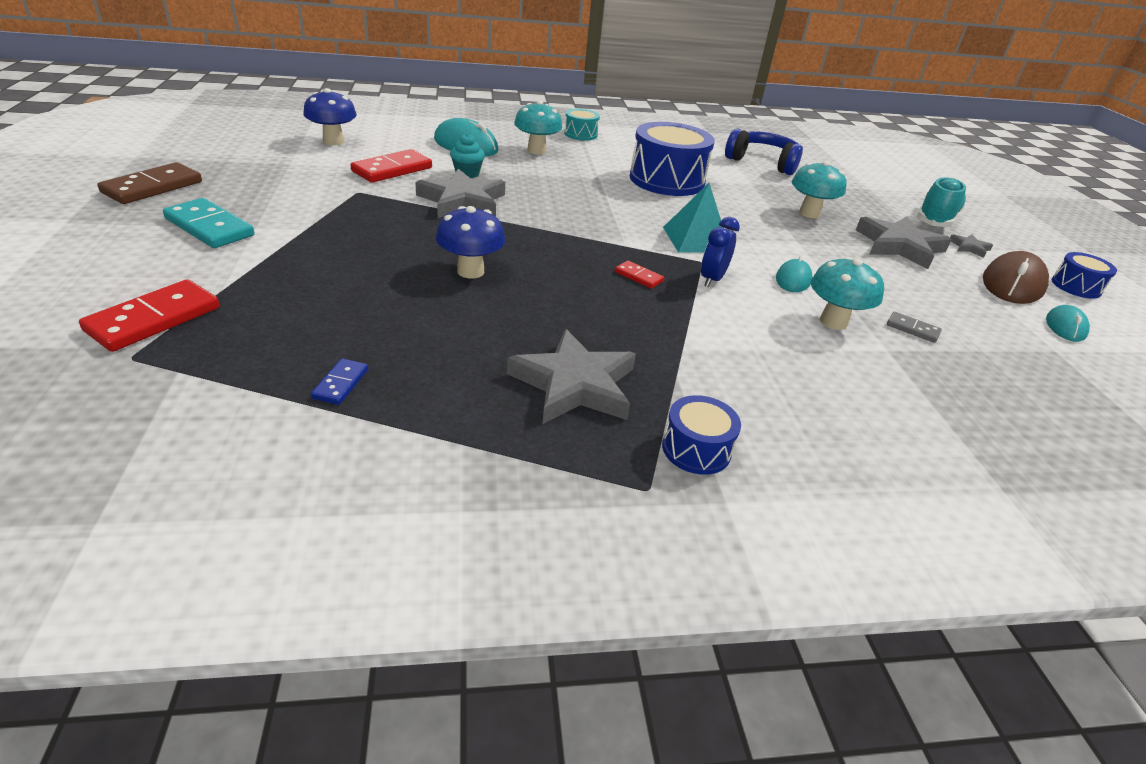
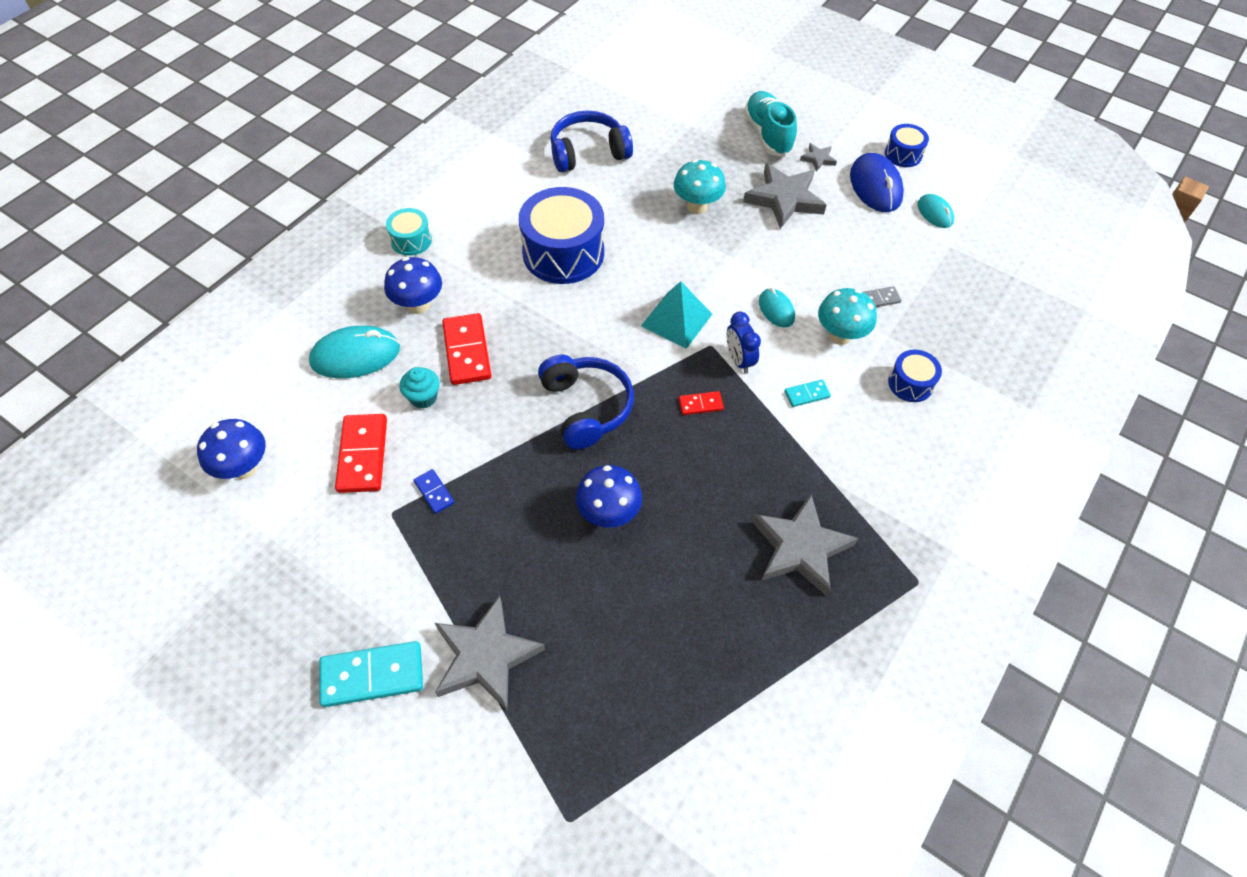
camera: 45 degrees left, 20 degrees up
(153, 187) = (233, 691): brown domino -> none
(154, 319) = (519, 784): red domino -> red domino (467, 351)
(341, 384) = (702, 692): blue domino -> blue domino (434, 492)
(462, 201) = (479, 439): grey star -> grey star (486, 656)
(536, 150) = (418, 305): turquoise mushroom -> blue mushroom
(553, 230) = (586, 407): none -> blue headphones
(696, 449) = (904, 529): blue drum -> blue drum (910, 383)
(742, 326) = (807, 394): none -> turquoise domino
(1012, 284) = (875, 186): brown mouse -> blue mouse

